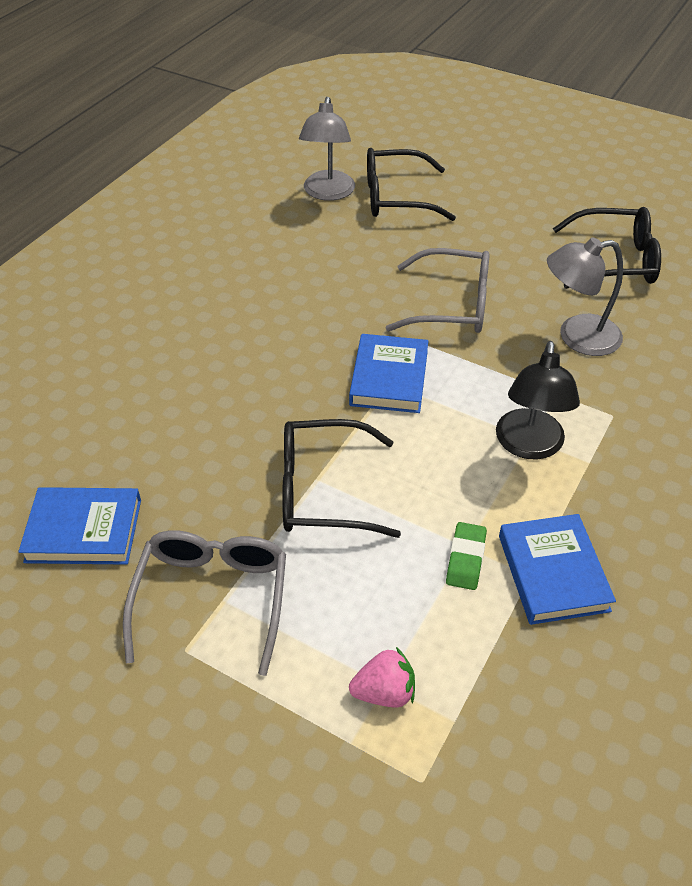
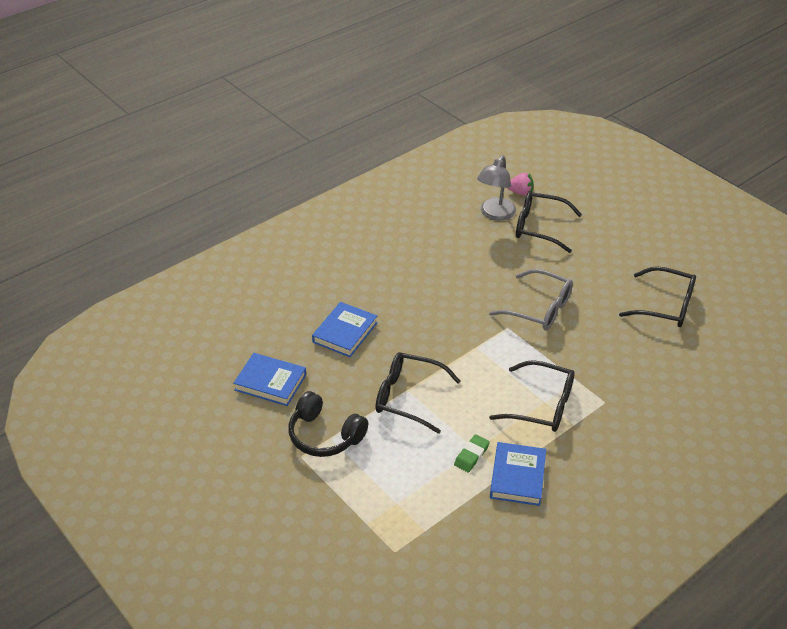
camera: 20 degrees right, 5 degrees down
(212, 598) = (324, 435): grey glasses -> black headphones
(384, 692) = (395, 506): pink strawberry -> pink strawberry (520, 193)
(389, 378) = (477, 344): blue book -> blue book (345, 332)
(529, 446) = (542, 405): black lamp -> black glasses
(577, 337) = (610, 349): grey lamp -> none

